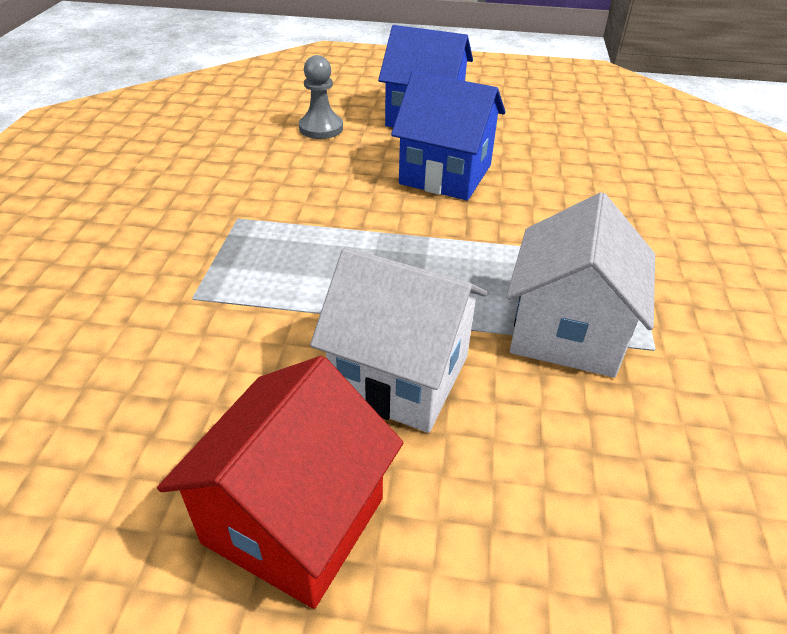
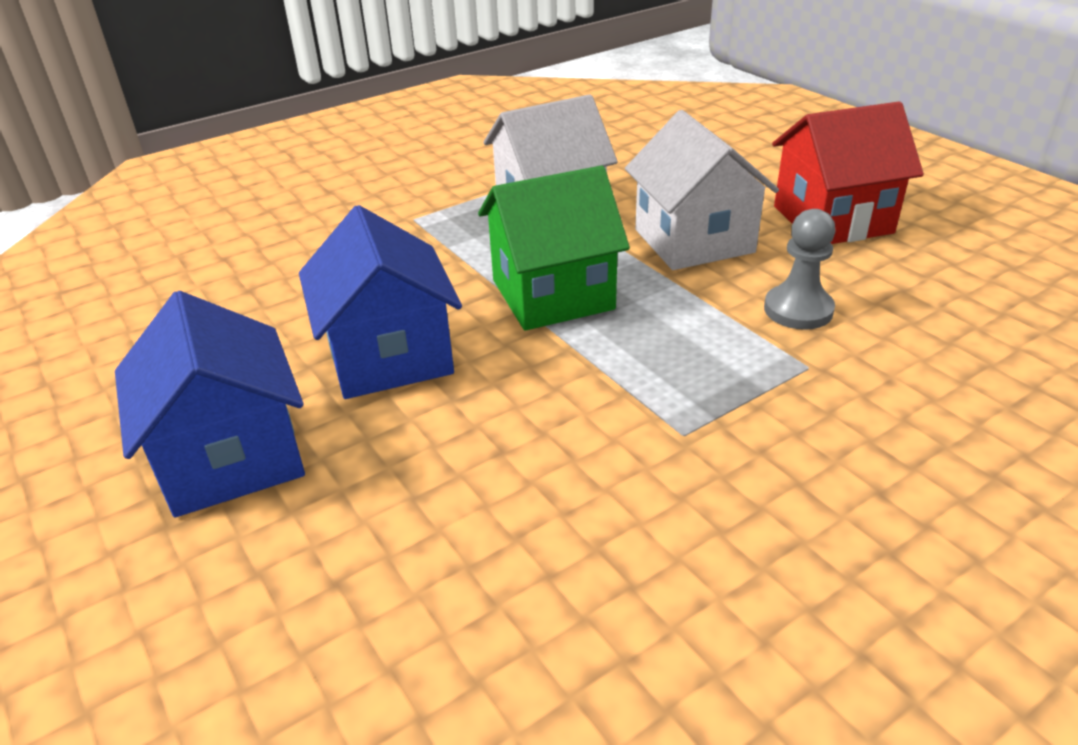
camera: 130 degrees left, 5 degrees down
(321, 128) = (384, 536): grey pawn -> grey pawn (798, 310)
(427, 255) = (553, 294): none -> green house

